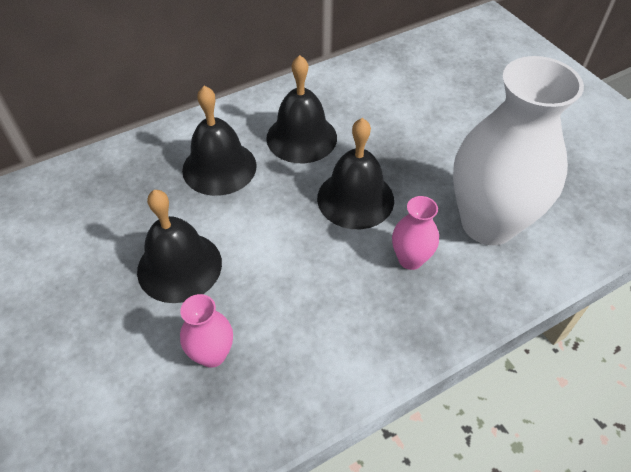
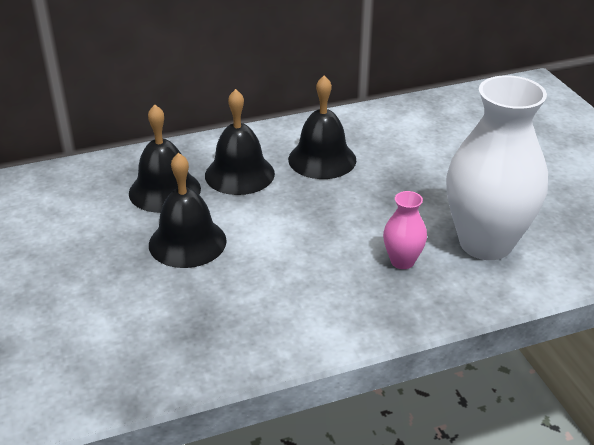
camera: 10 degrees right, 15 degrees down
(212, 354) = (203, 307): pink vase -> none
(355, 198) = (361, 210): black bell -> black bell (164, 190)

